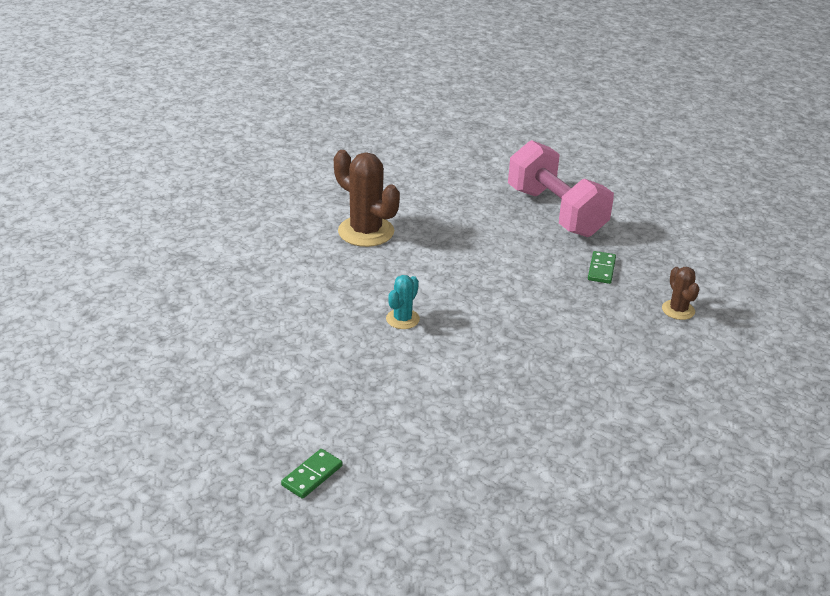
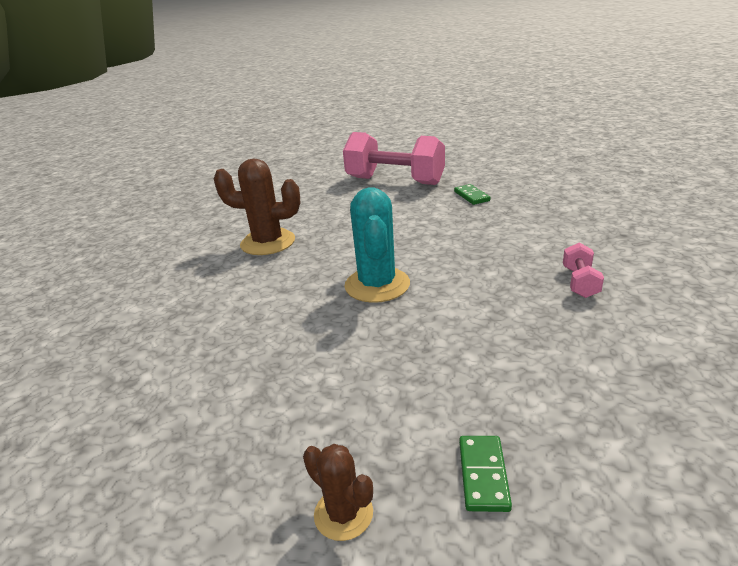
camera: 30 degrees left, 5 degrees down
(402, 319) = (377, 285): turquoise cactus -> turquoise cactus, size x1.87
(558, 402) = (580, 282): none -> pink dumbbell
(678, 310) = (552, 196): brown cactus -> brown cactus (343, 514)

